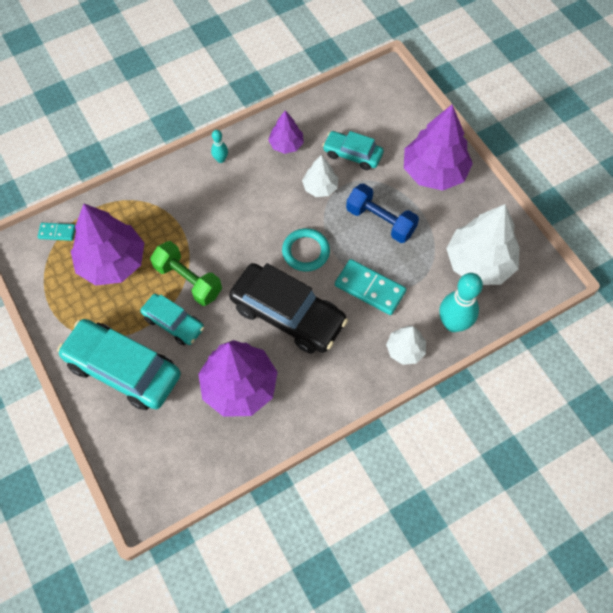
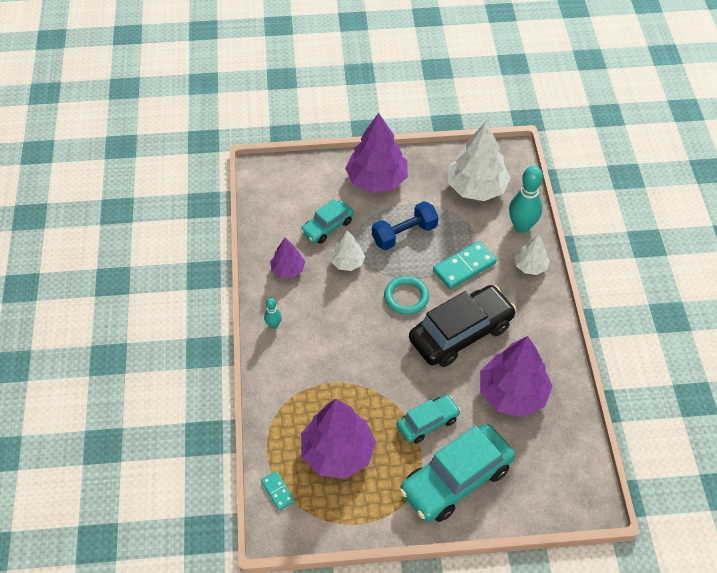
camera: 65 degrees left, 10 degrees down
(57, 232) = (278, 491): turquoise domino -> turquoise domino turned 60 degrees counterclockwise
(188, 280) = (389, 396): green dumbbell -> none

